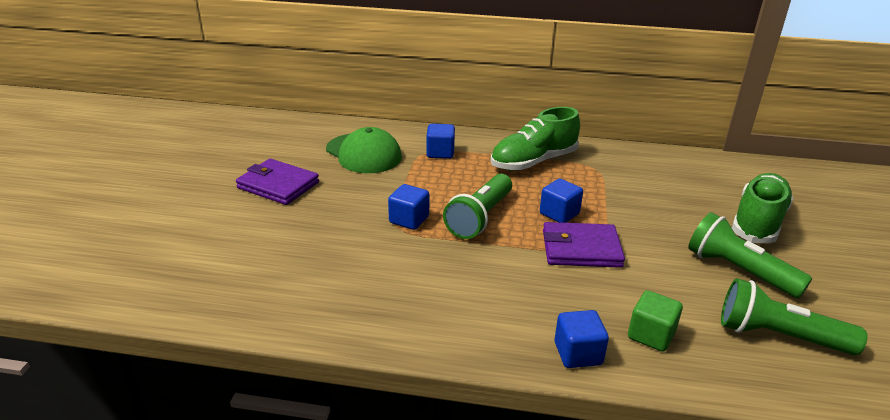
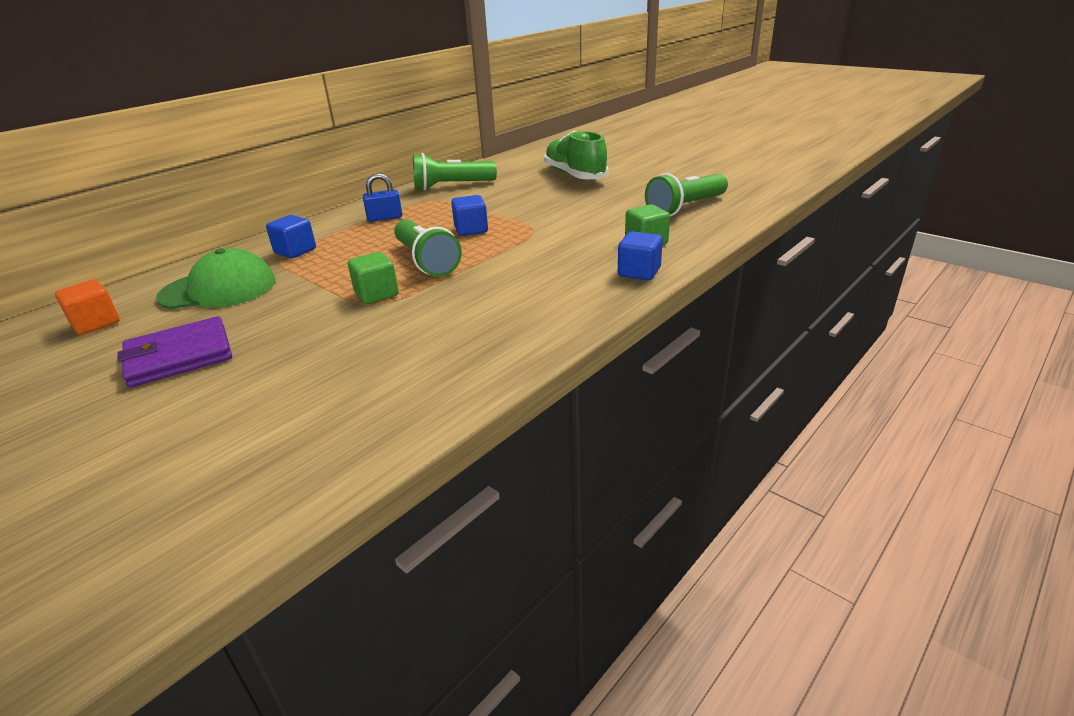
camera: 55 degrees left, 0 degrees up
(294, 137) = (96, 323): none -> orange cube
(409, 220) = (376, 294): blue cube -> green cube
(533, 162) = (385, 218): green shoe -> blue padlock
(581, 249) = (525, 235): purple wallet -> none
(738, 271) = (614, 197): green flashlight -> green flashlight (451, 186)

